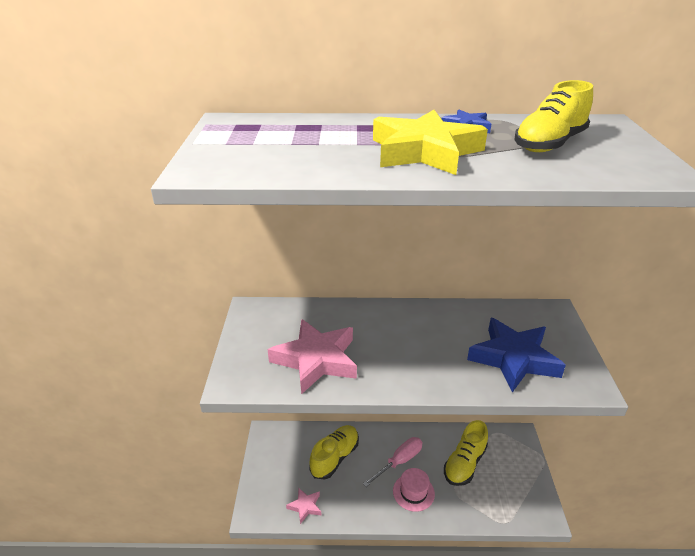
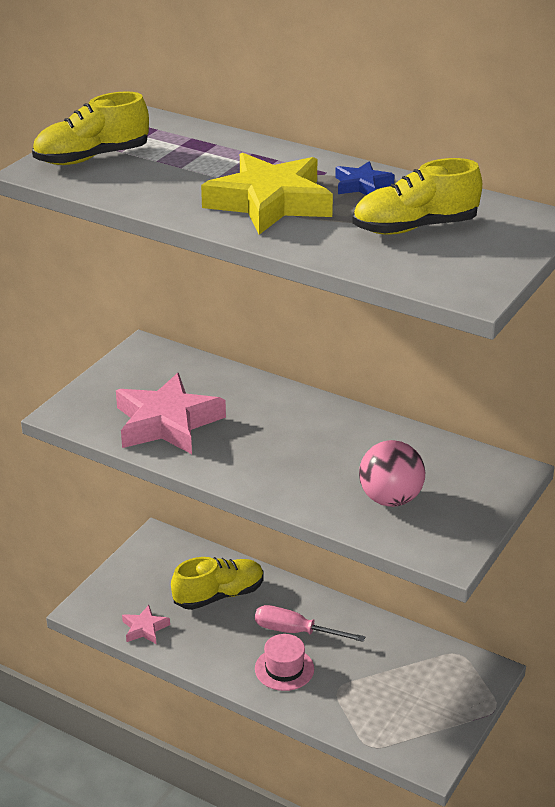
camera: 30 degrees right, 0 degrees up
(399, 461) = (295, 632): pink screwdriver -> pink screwdriver turned 150 degrees counterclockwise
(464, 463) = (379, 668): yellow shoe -> yellow shoe (92, 158)
(514, 359) = (390, 499): blue star -> pink ball

